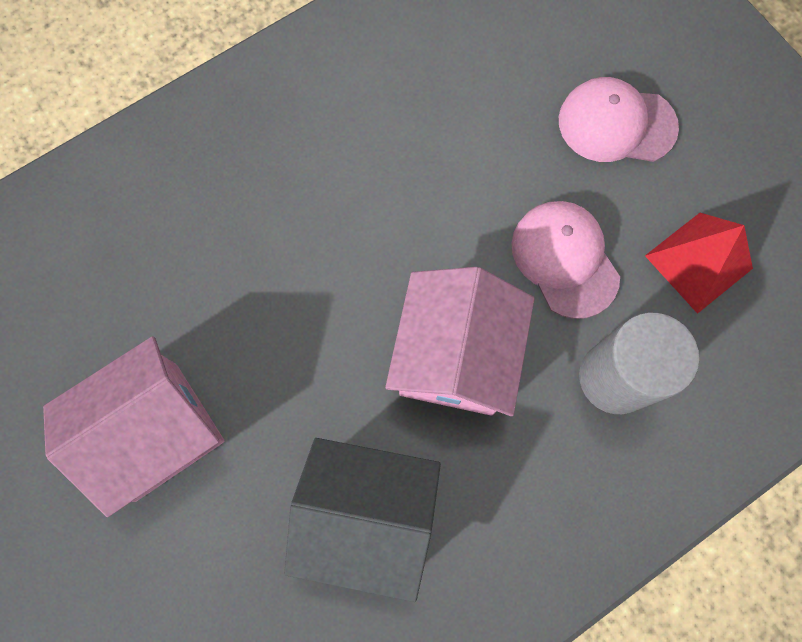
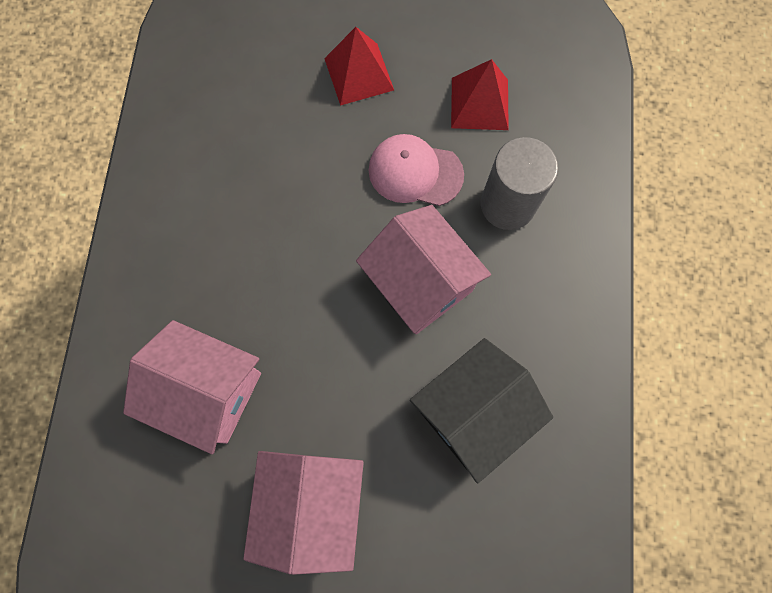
camera: 50 degrees left, 0 degrees up
(188, 251) = (208, 391): none -> pink house
(616, 124) = (359, 74): pink cap -> red pyramid

